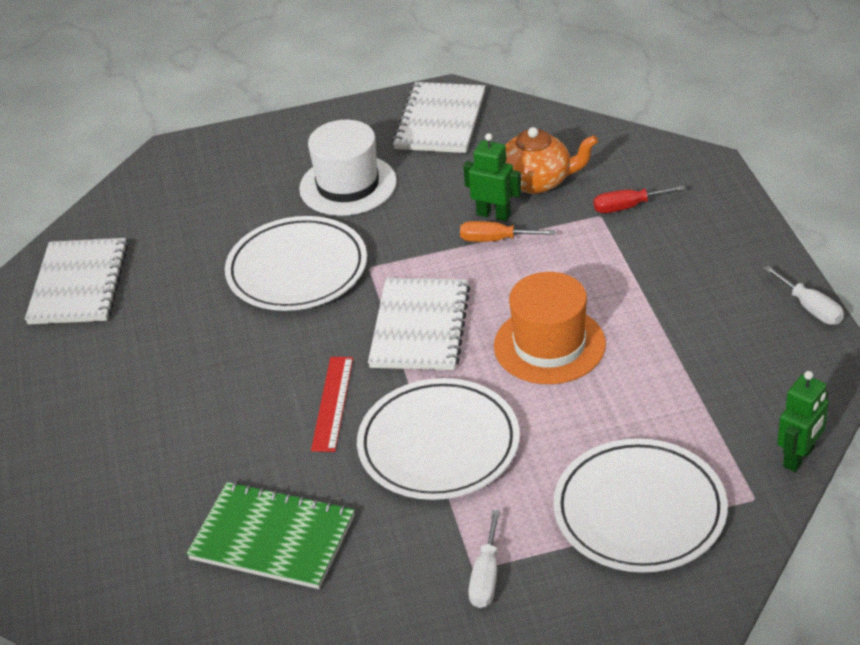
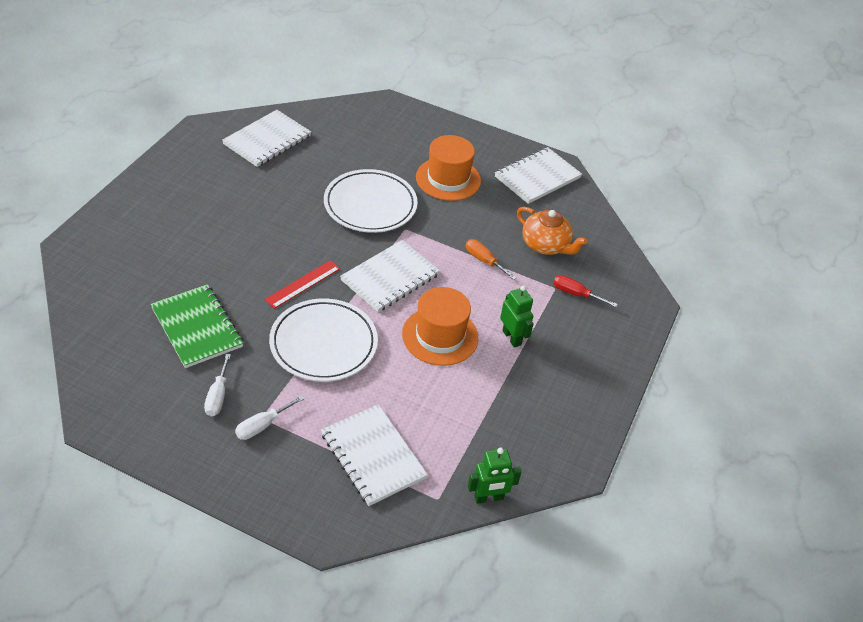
camera: 30 degrees right, 5 degrees up
(348, 185) = (448, 179): white hat -> orange hat
(494, 214) = (500, 247): green robot -> green robot (512, 337)
(639, 511) = (373, 456): white plate -> white notebook
(810, 308) = (603, 425): white screwdriver -> white screwdriver (218, 396)

